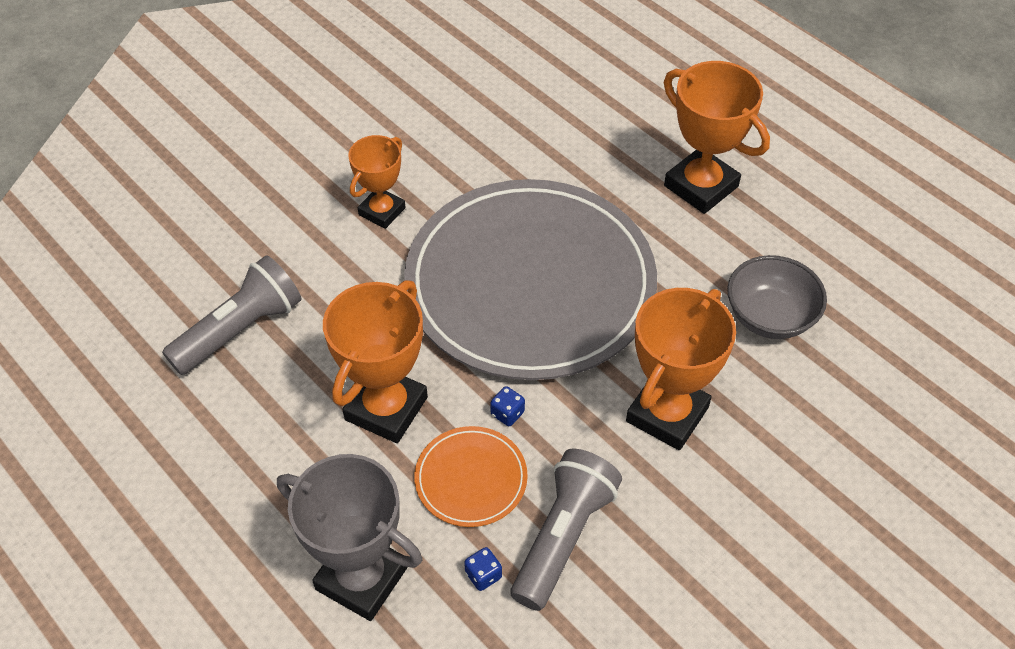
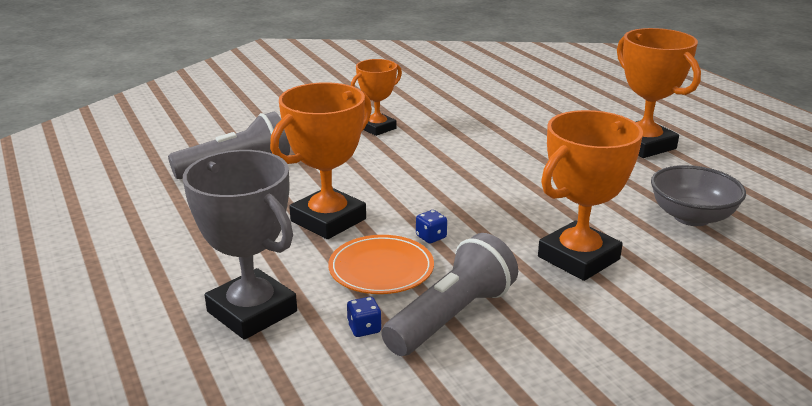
camera: 15 degrees right, 25 degrees down
(530, 284) = (480, 174): grey plate -> none

